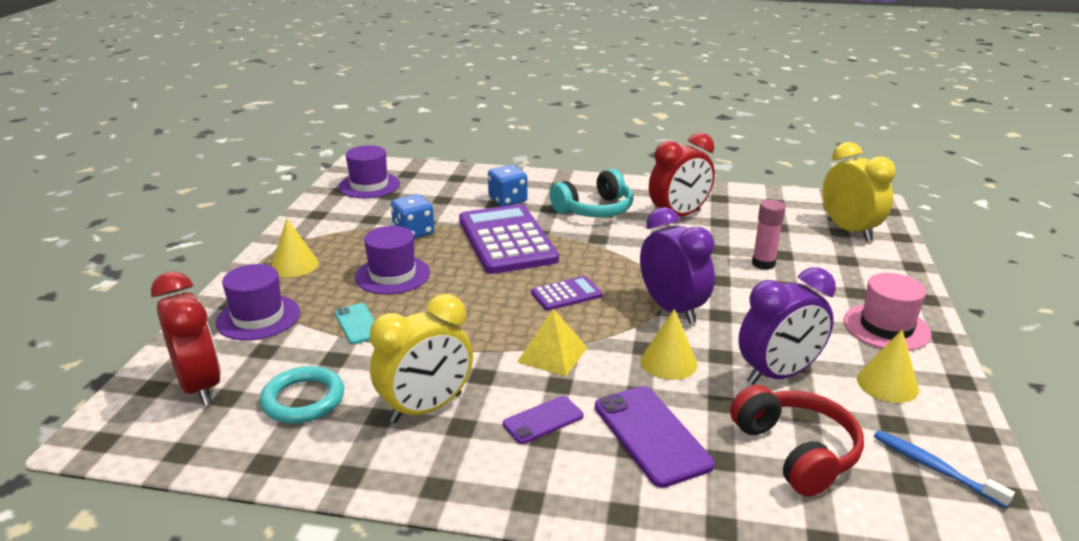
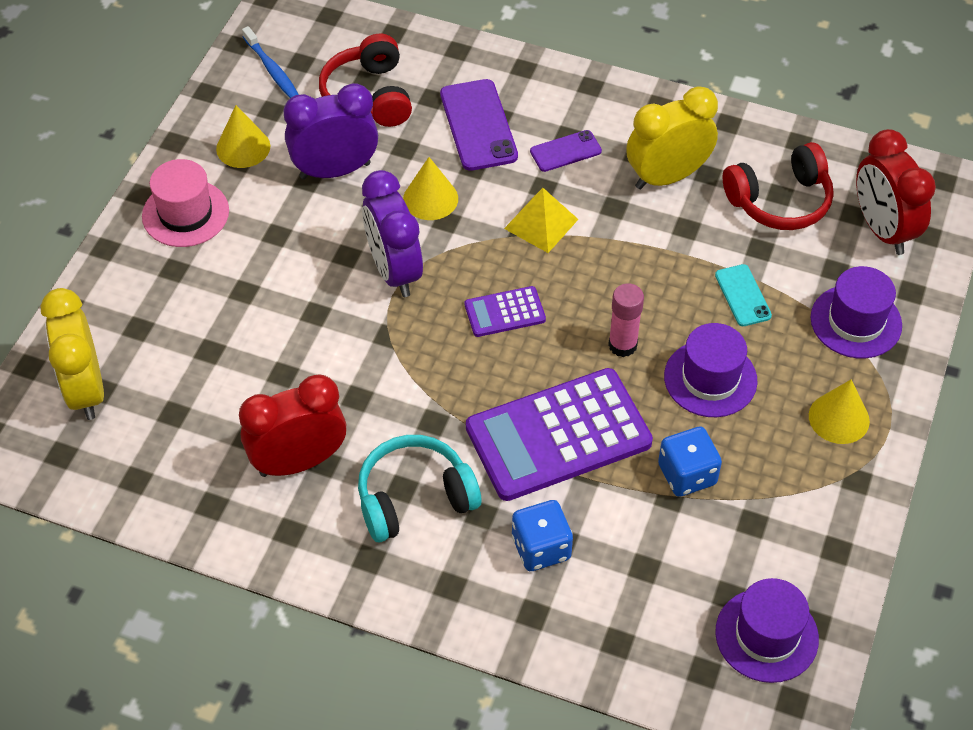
camera: 170 degrees left, 25 degrees up
(303, 399) = (780, 201): turquoise ring -> red headphones
(506, 240) = (558, 435): purple calculator -> purple calculator turned 75 degrees clockwise
(763, 264) = (246, 335): pink glue stick -> pink glue stick (622, 345)

